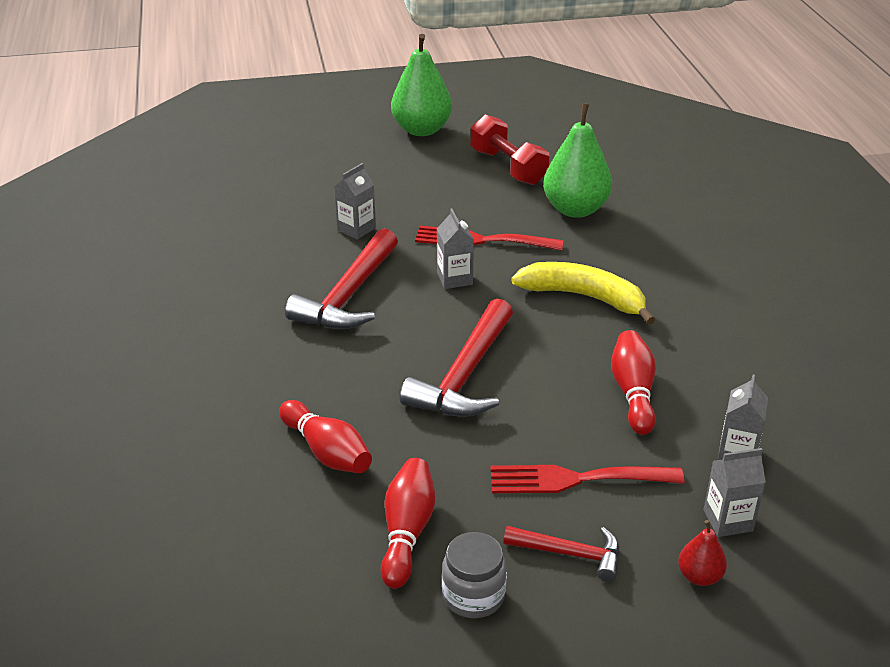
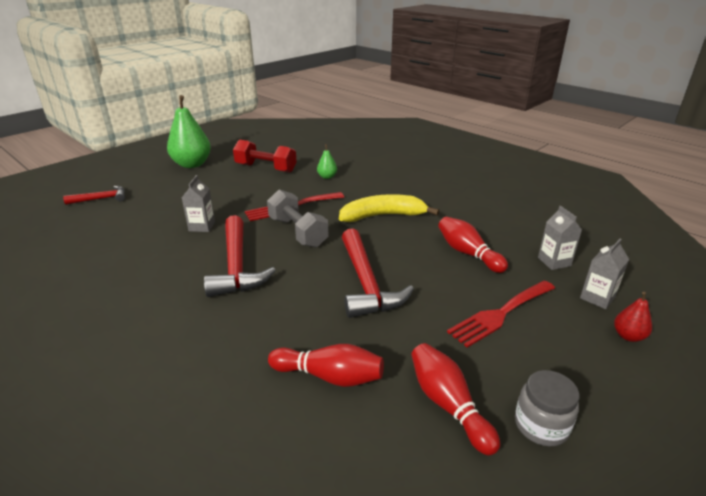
camera: 35 degrees left, 5 degrees down
(454, 279) = (297, 232): grey carton -> grey dumbbell
(570, 553) = (554, 361): red hammer -> red hammer (101, 199)
(575, 209) = (327, 177): green pear -> green pear, size x0.47

